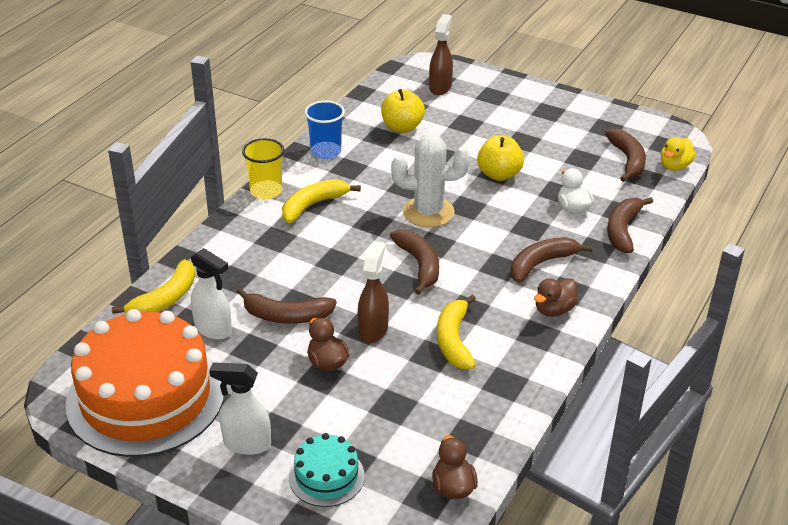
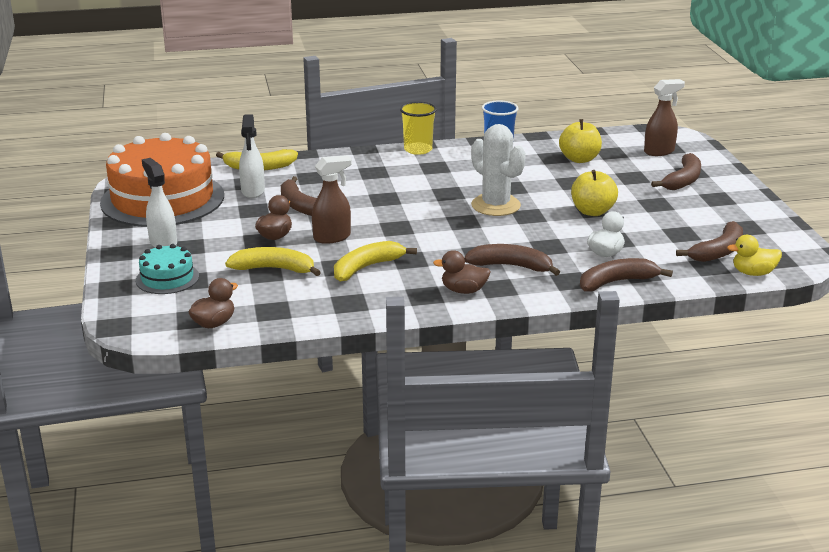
camera: 50 degrees right, 10 degrees down
(313, 205) = (430, 168): yellow banana -> yellow banana (274, 269)
(419, 265) = (429, 225): brown banana -> brown banana (683, 180)

